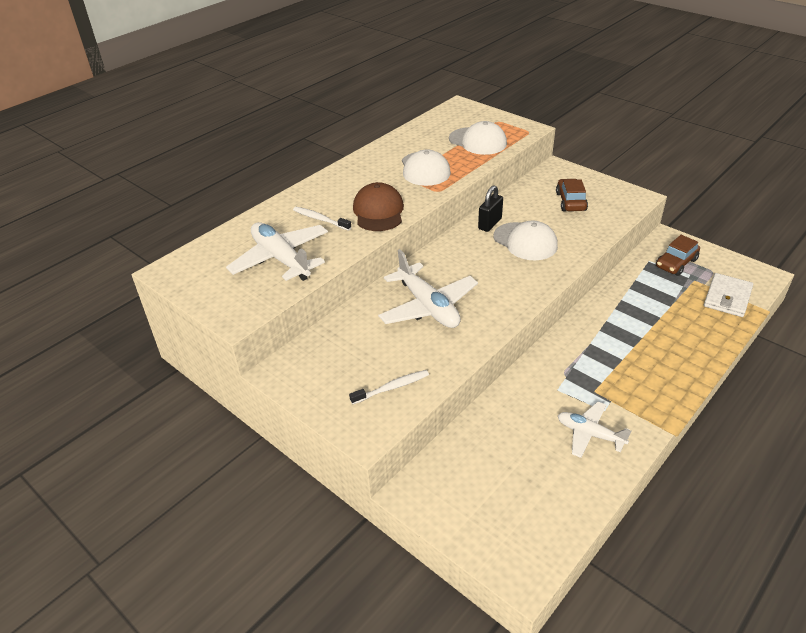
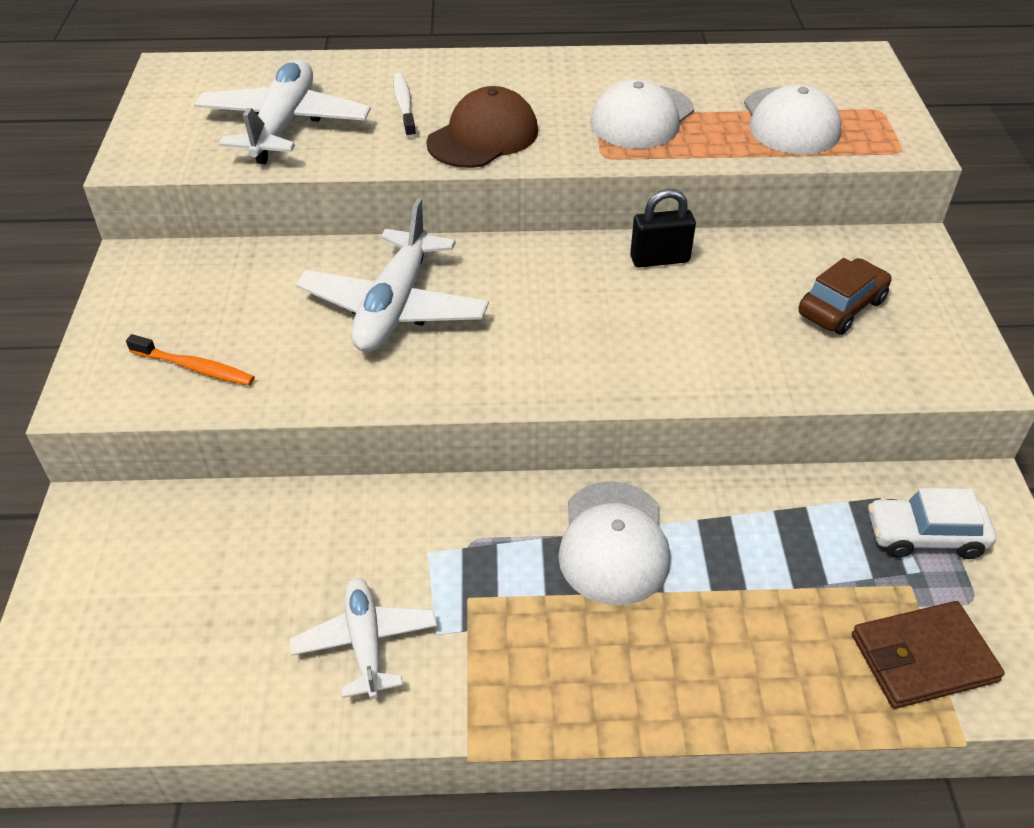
camera: 45 degrees right, 5 degrees up
(392, 387) = (195, 367): white toothbrush -> orange toothbrush
(525, 241) = (665, 316): white cap -> white cap (613, 543)
(676, 263) = (925, 536): brown car -> white car
(727, 297) = (923, 658): white wallet -> brown wallet

